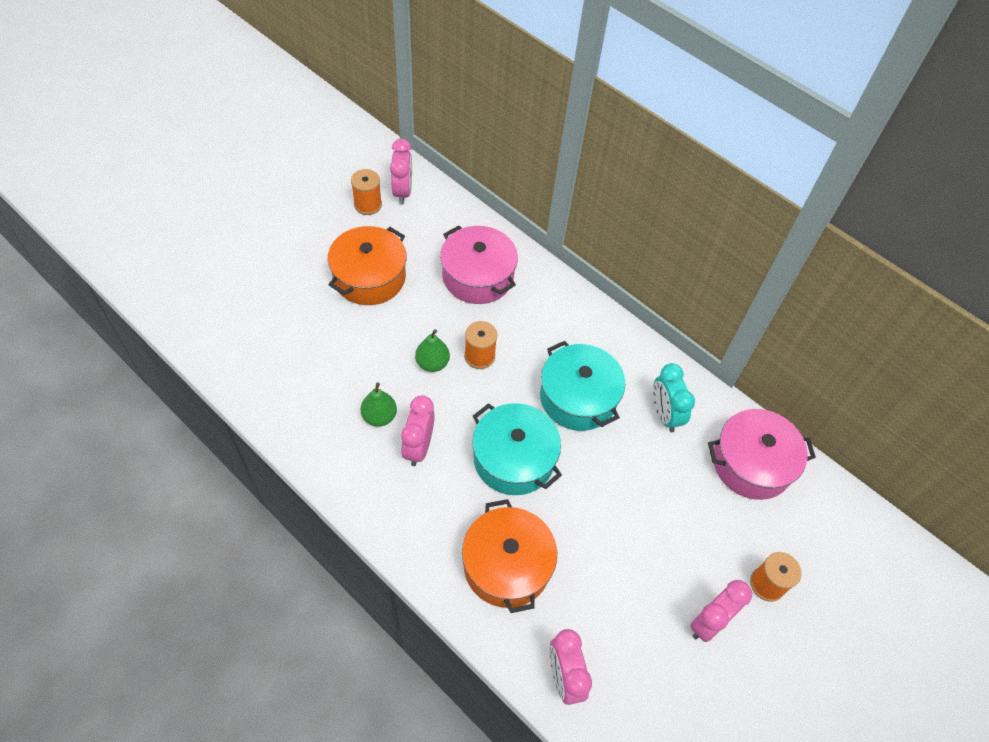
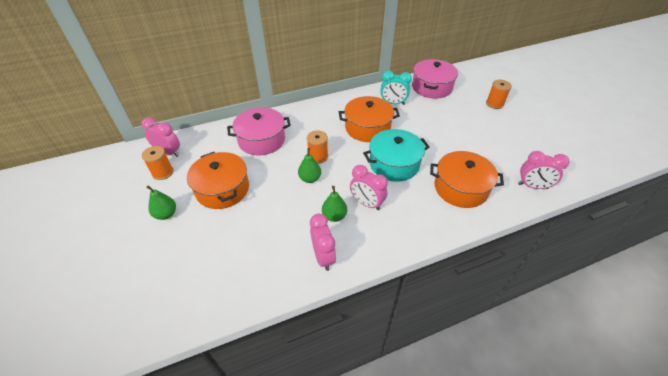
camera: 60 degrees left, 10 degrees down
(308, 244) = (166, 214): none -> green pear
(578, 397) = (367, 128): turquoise pot -> orange pot
(709, 622) = (510, 127): pink clock -> pink clock (323, 257)

